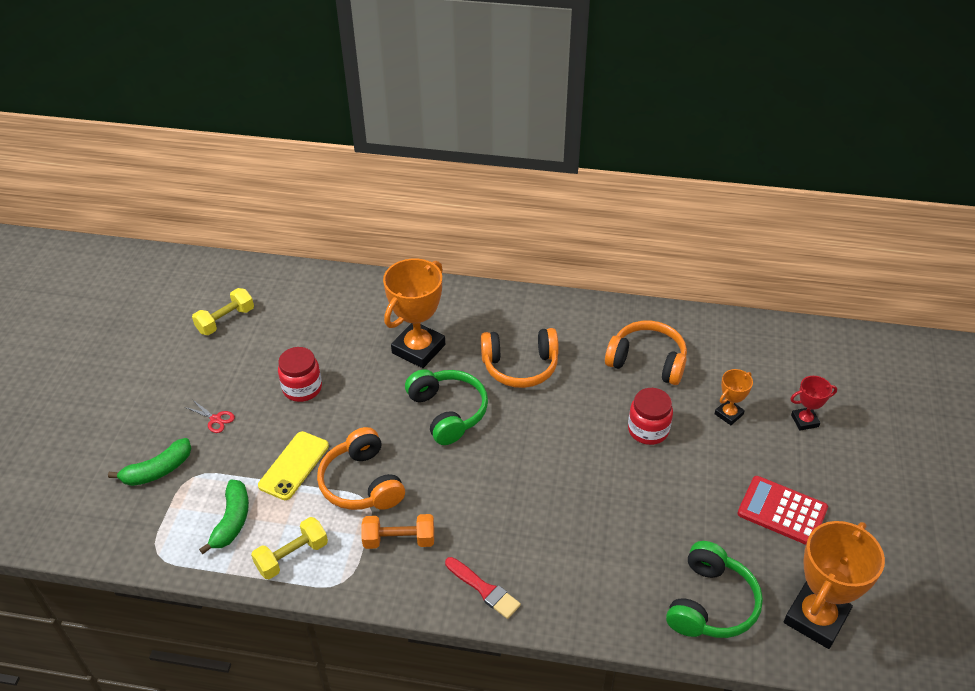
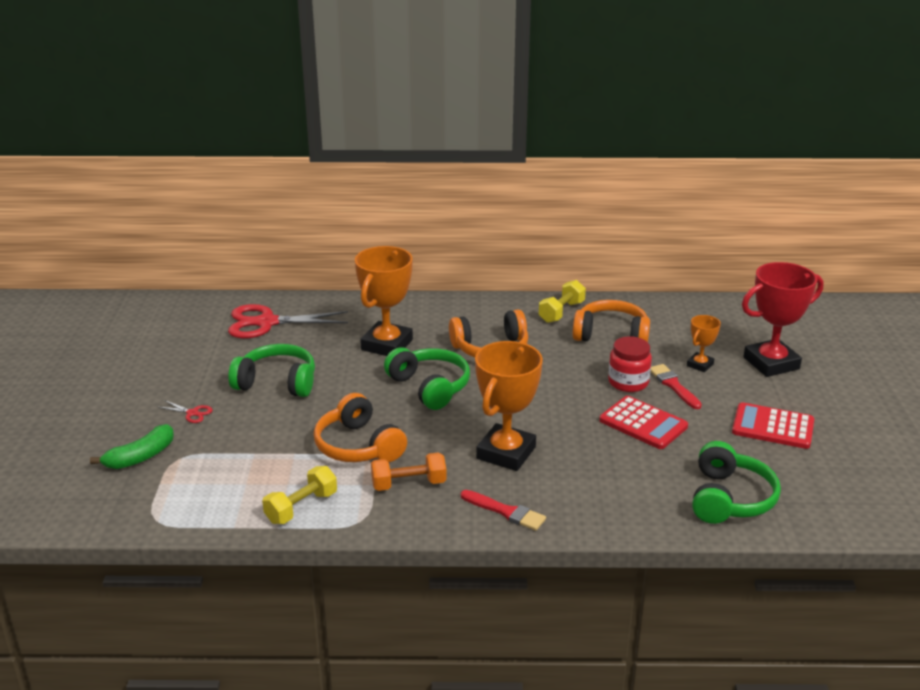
camera: 10 degrees left, 15 degrees down
(225, 320) = (183, 340): yellow dumbbell -> yellow dumbbell (561, 312)
(232, 521) = (230, 487): green banana -> none
(294, 465) = (284, 440): yellow phone -> none
(302, 388) = (277, 382): red jar -> green headphones
(308, 305) = (266, 323): none -> red scissors
(649, 489) = (643, 423): none -> red calculator
(694, 440) = (673, 385): none -> red brush
(804, 421) = (771, 363): red trophy -> red trophy, size x2.00
(816, 618) = (831, 498): orange trophy -> orange trophy (506, 453)

